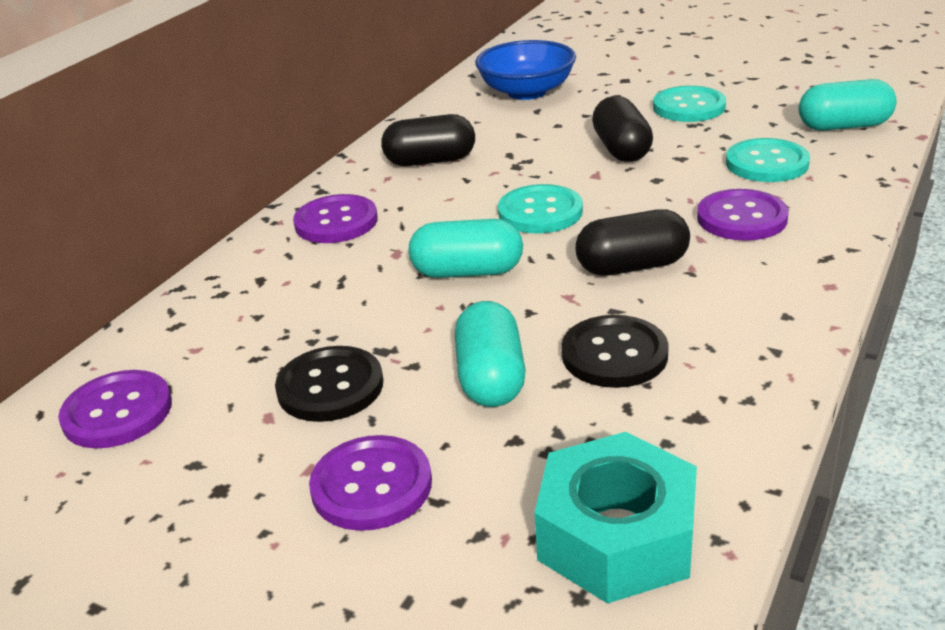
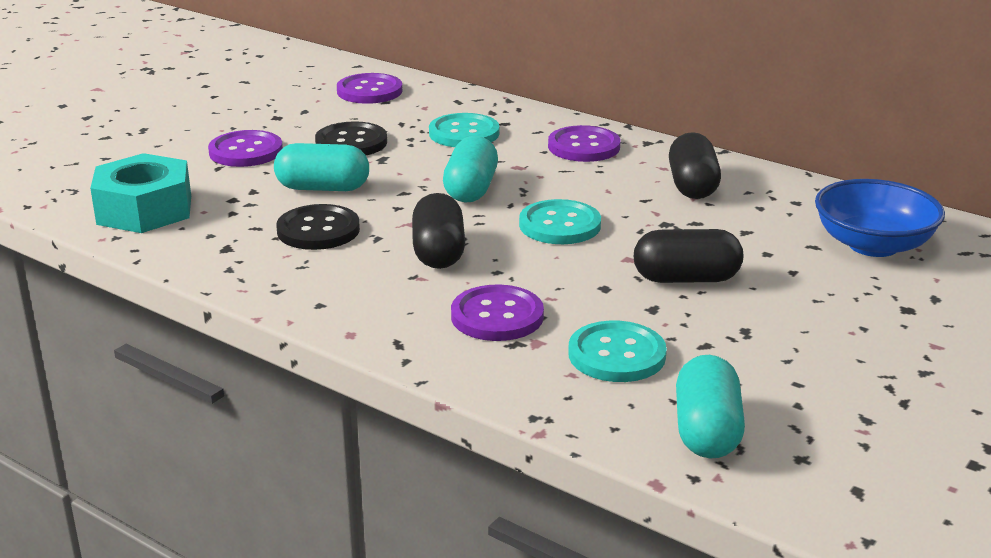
camera: 95 degrees right, 5 degrees down
(689, 107) = (801, 336): turquoise button -> turquoise button (464, 133)

